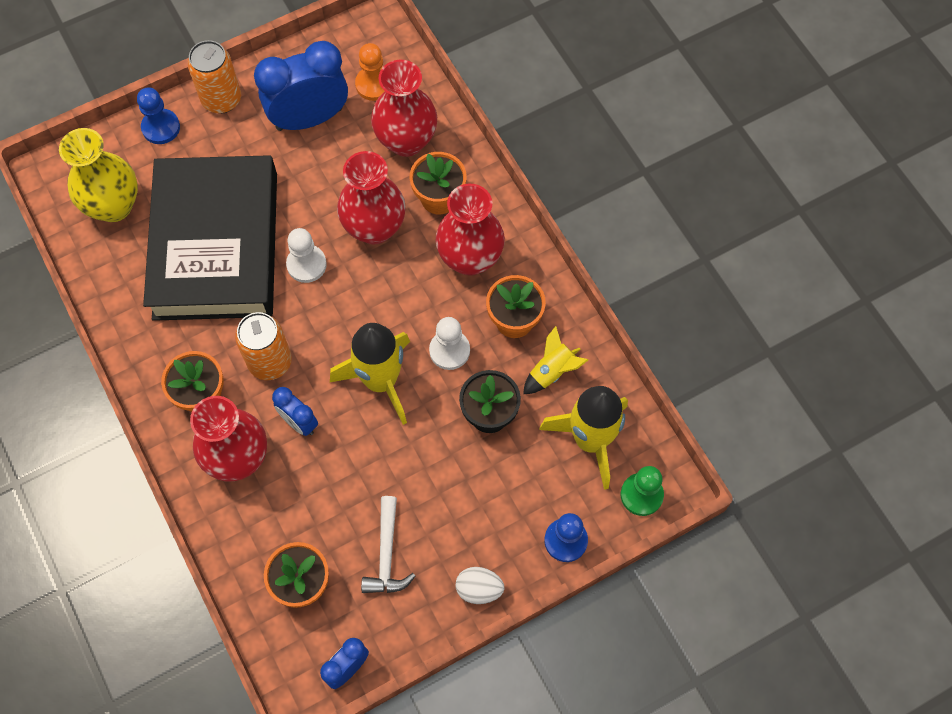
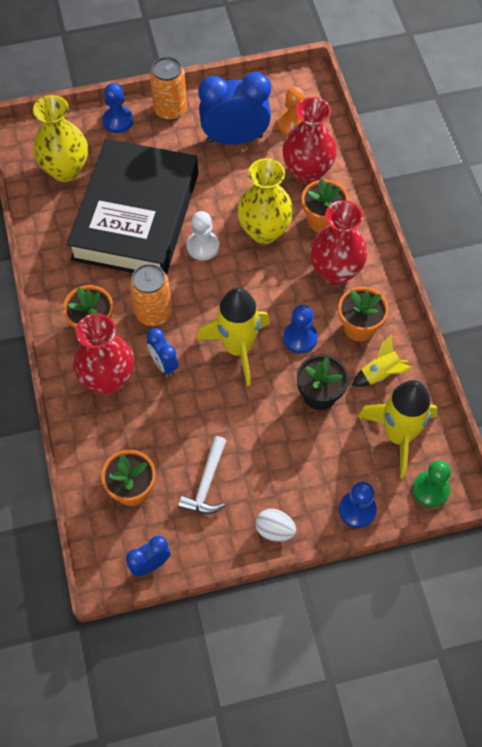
camera: 15 degrees right, 5 degrees down
(374, 228) = (264, 231): red vase -> yellow vase
(449, 350) = (300, 338): white pawn -> blue pawn

